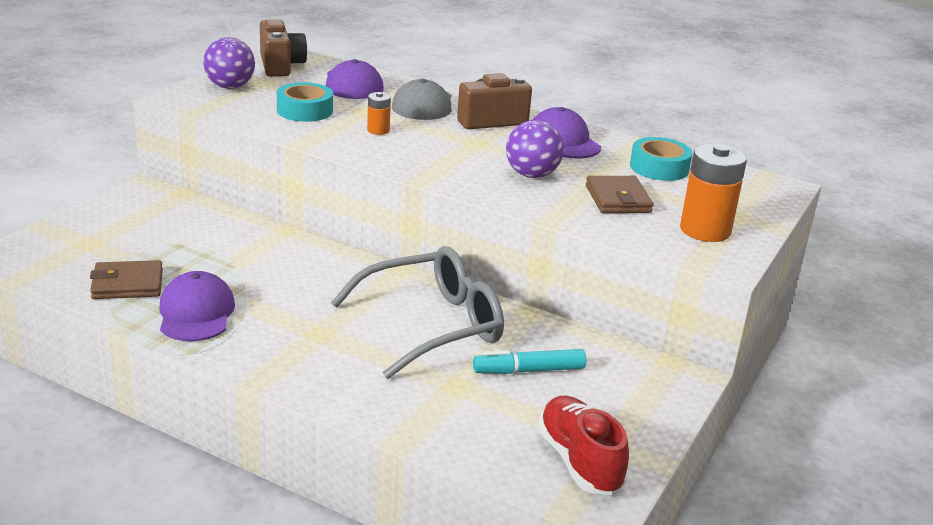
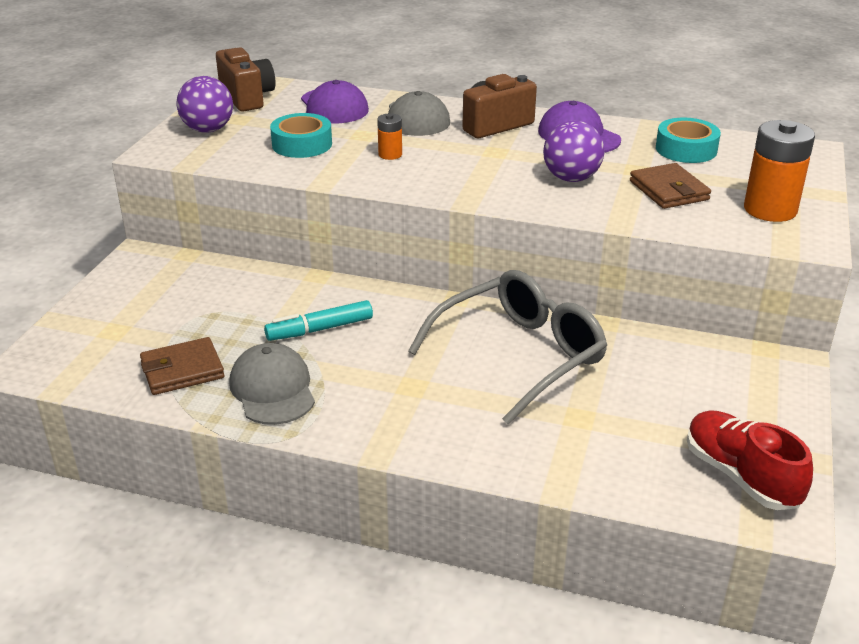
camera: 10 degrees left, 5 degrees up
(196, 313) = (273, 389): purple cap -> grey cap
(529, 370) = (639, 386): turquoise marker -> turquoise marker (320, 329)

